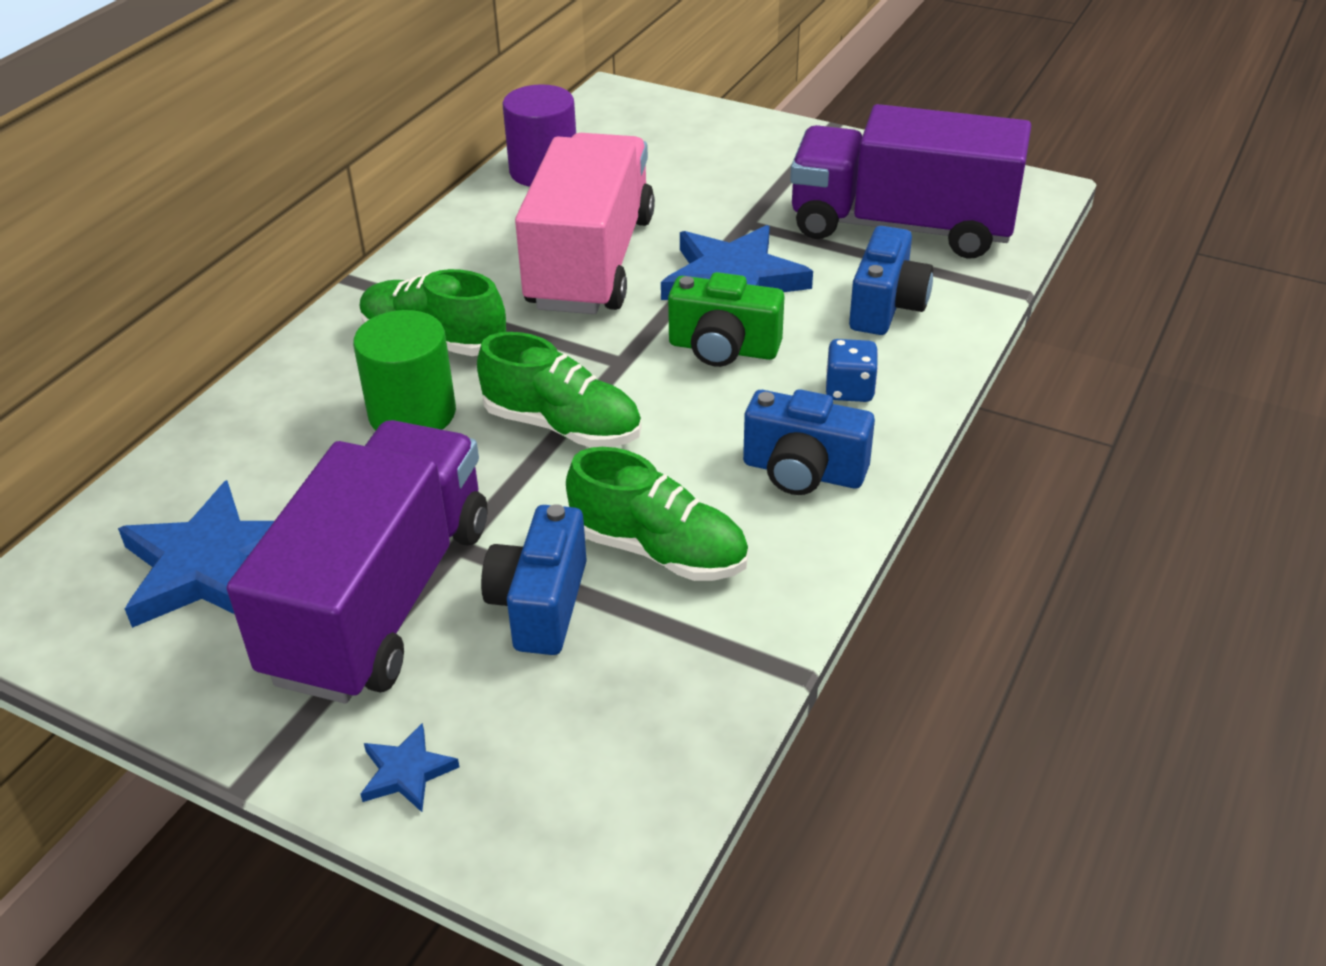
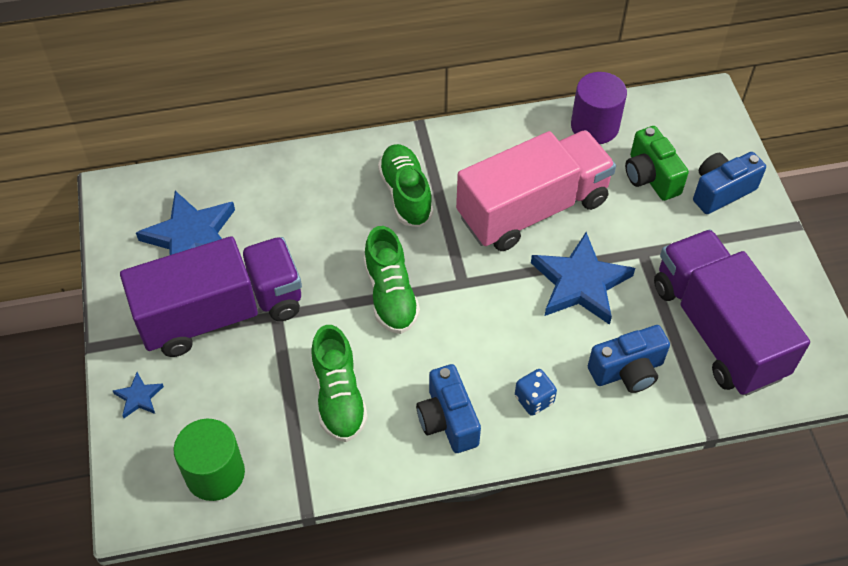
camera: 50 degrees right, 15 degrees up
(412, 414) = (346, 229): green cylinder -> green cylinder (215, 473)
(540, 605) = (266, 374): blue camera -> blue camera (721, 191)
(723, 349) = (515, 319): green camera -> green camera (650, 177)

